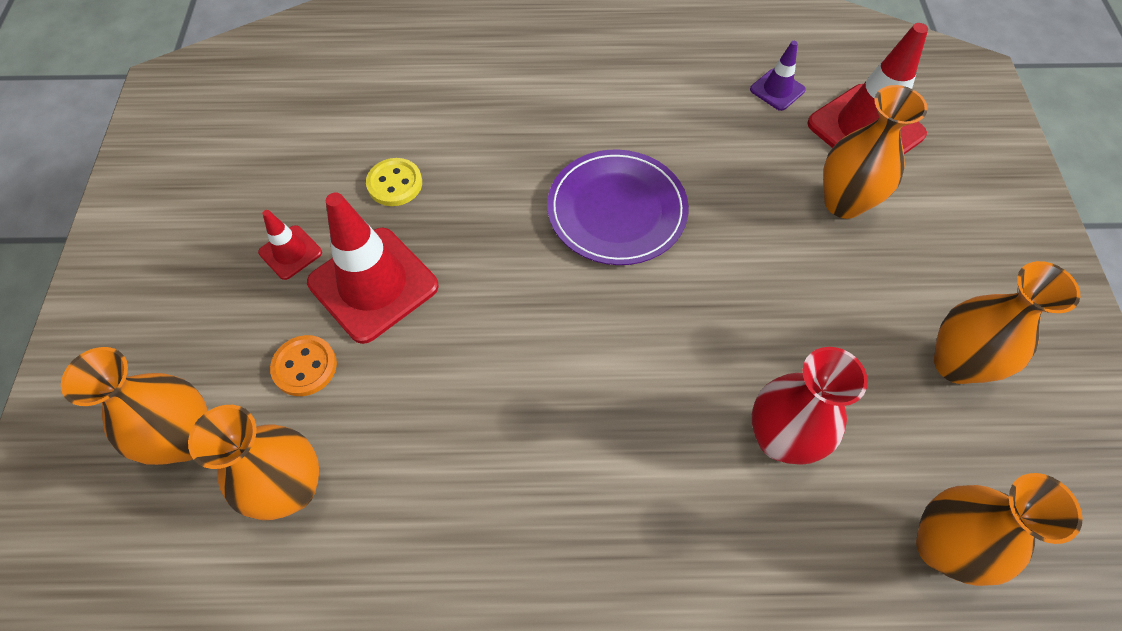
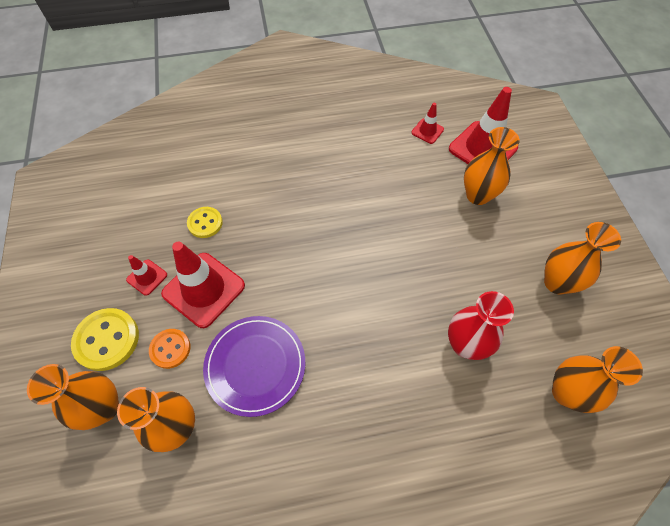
camera: 10 degrees left, 0 degrees up
(212, 337) = (107, 340): none -> yellow button
(617, 210) = (345, 219): purple plate -> purple plate (255, 365)
(777, 90) = (427, 131): purple traffic cone -> red traffic cone

